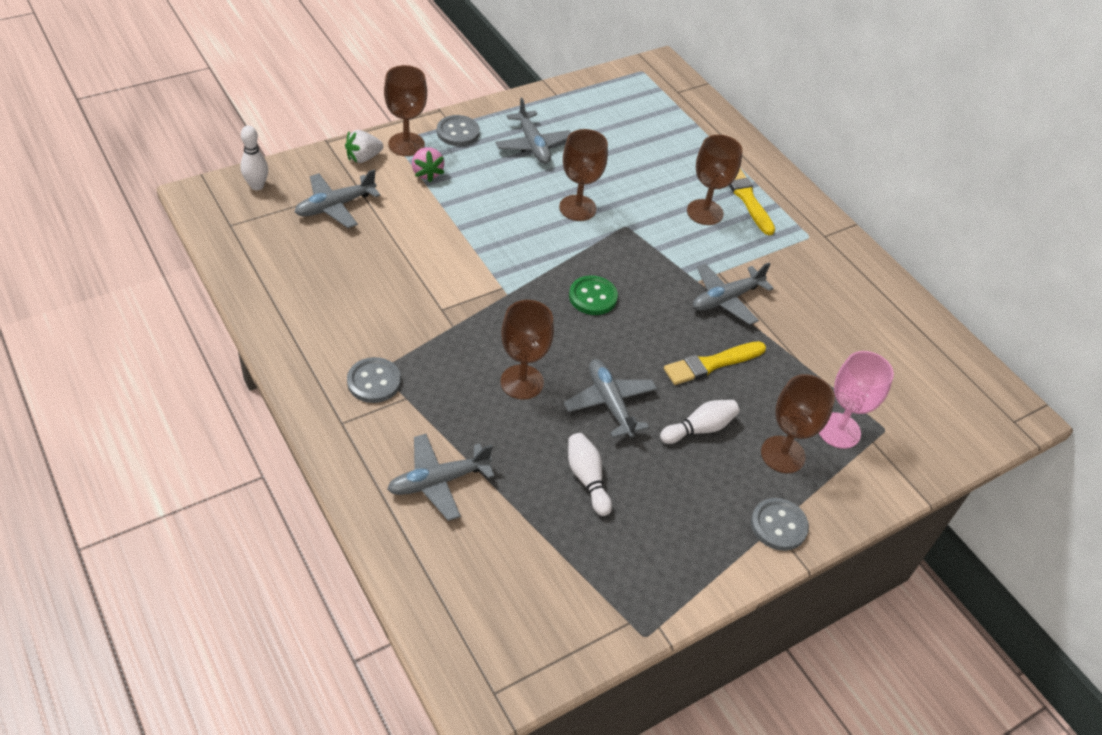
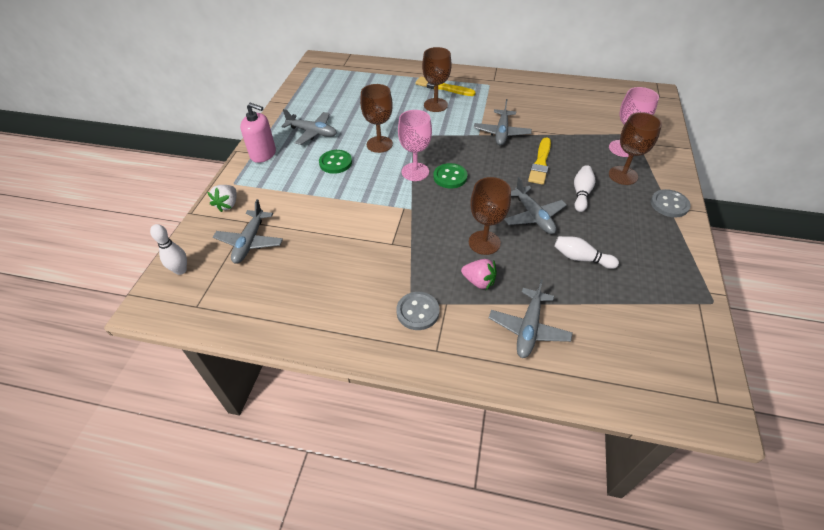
camera: 40 degrees left, 0 degrees up
(406, 144) = (243, 180): brown goblet -> none
(427, 173) = (277, 185): pink strawberry -> pink strawberry (479, 281)
(458, 132) = (263, 154): grey button -> pink soap dispenser
(508, 193) = (335, 163): none -> green button
(567, 263) = (415, 172): none -> pink goblet
(610, 403) = (533, 216): grey plane -> grey plane turned 135 degrees counterclockwise

